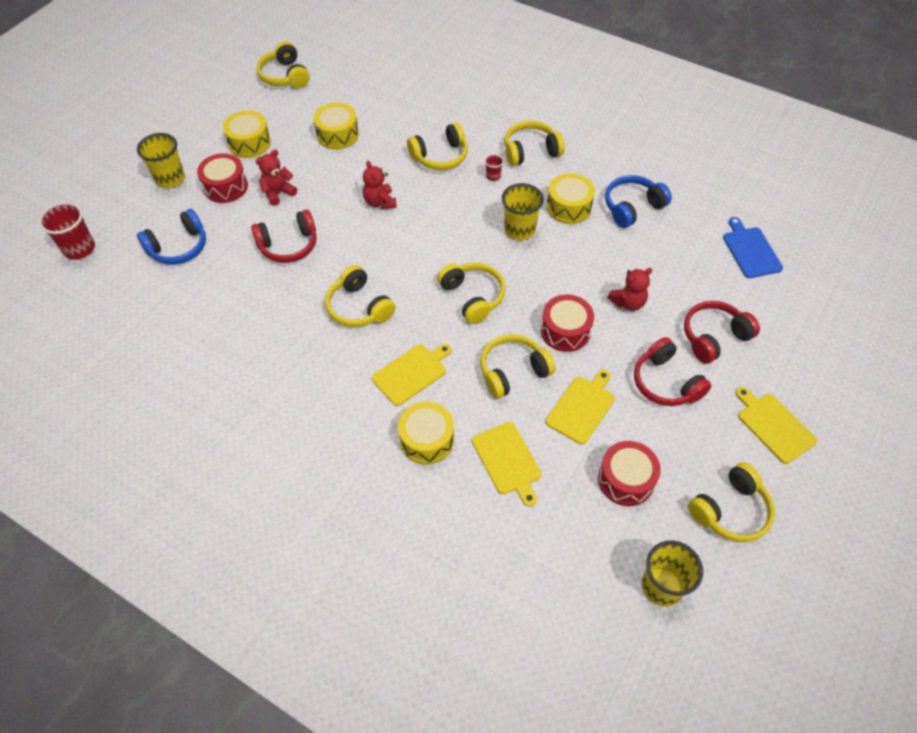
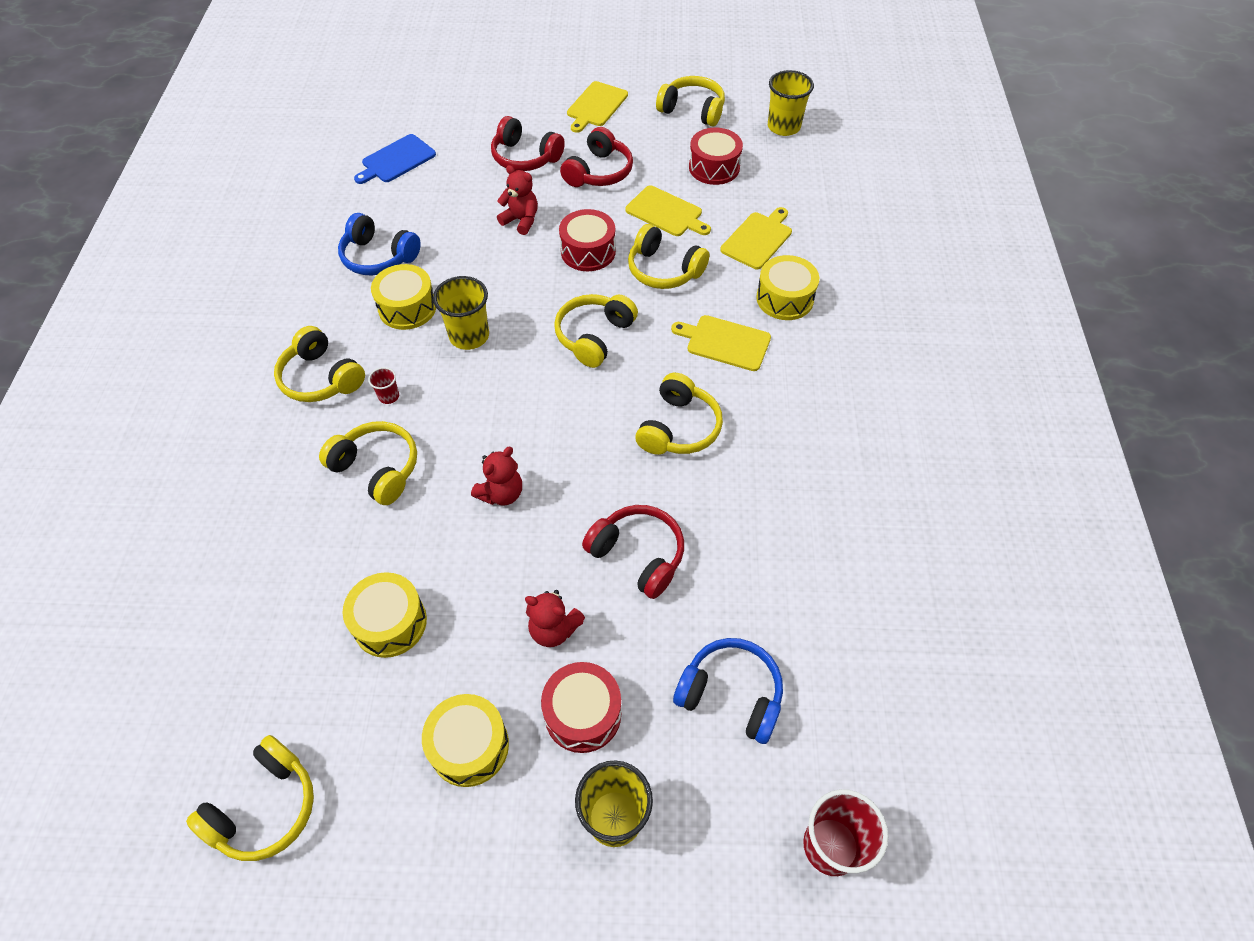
camera: 120 degrees left, 0 degrees up
(582, 407) = (666, 213): yellow cutting board -> yellow cutting board turned 150 degrees counterclockwise

